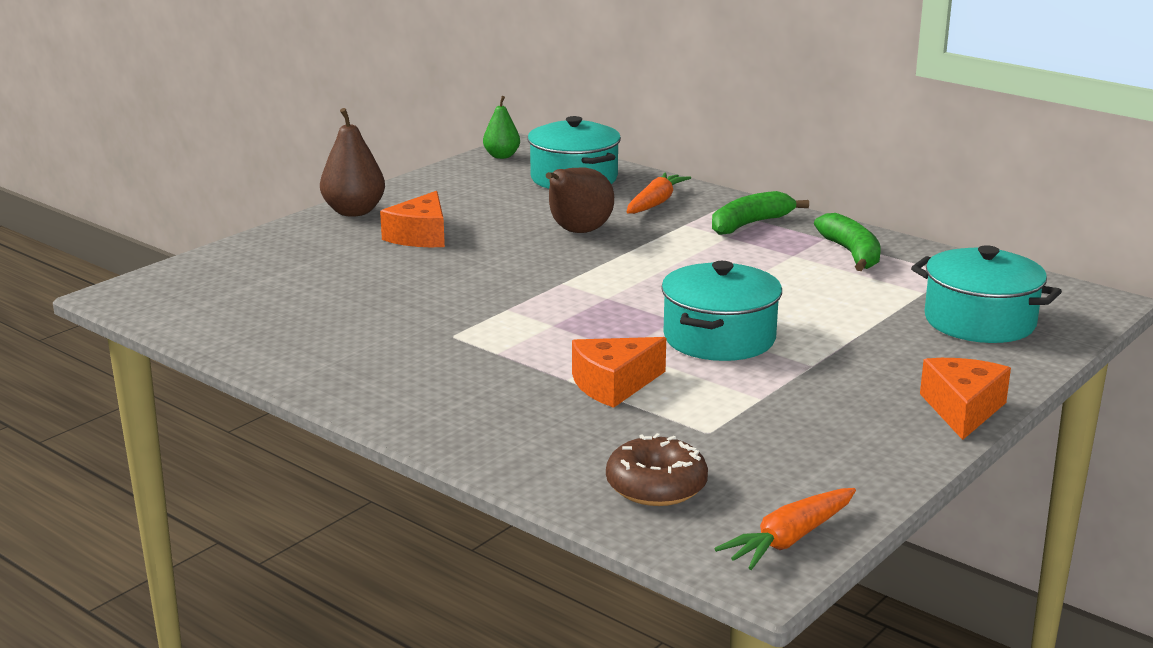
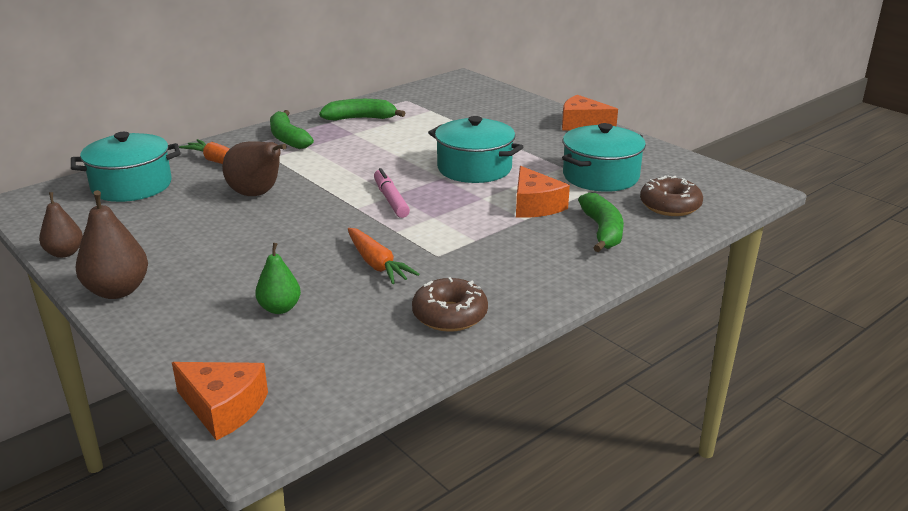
camera: 80 degrees left, 5 degrees up
(318, 353) = (449, 315): none -> brown donut
(420, 181) = (65, 253): none -> brown pear
(420, 236) = (213, 259): orange cheese -> orange cheese (223, 408)
(501, 156) = (37, 211): green pear -> green pear (280, 308)
(550, 433) = (602, 231): none -> green banana
(594, 298) = (390, 199): none -> pink marker
(789, 539) = (723, 180): orange carrot -> orange carrot (377, 264)
(979, 321) = (475, 104): turquoise pot -> turquoise pot (600, 176)

